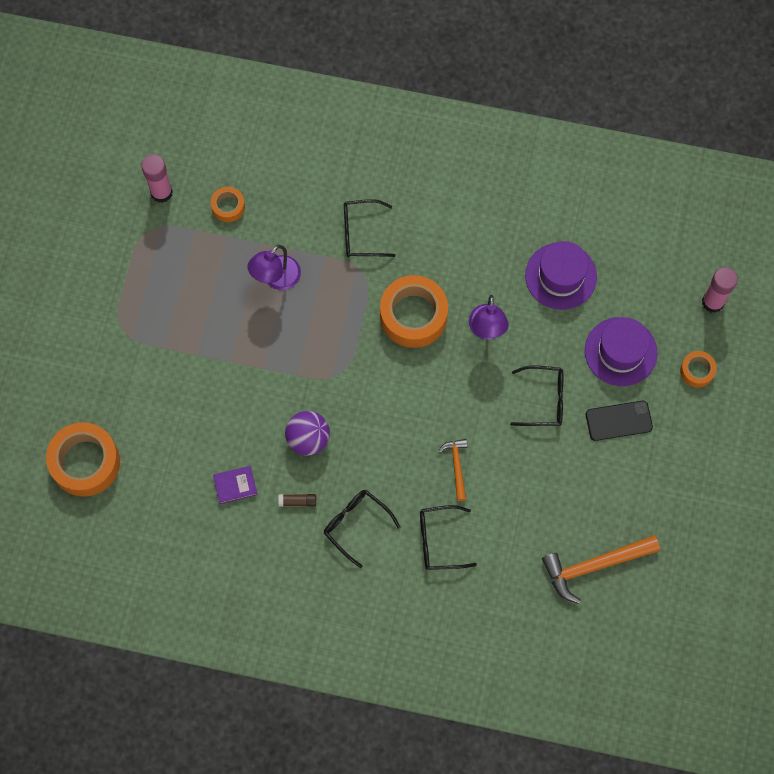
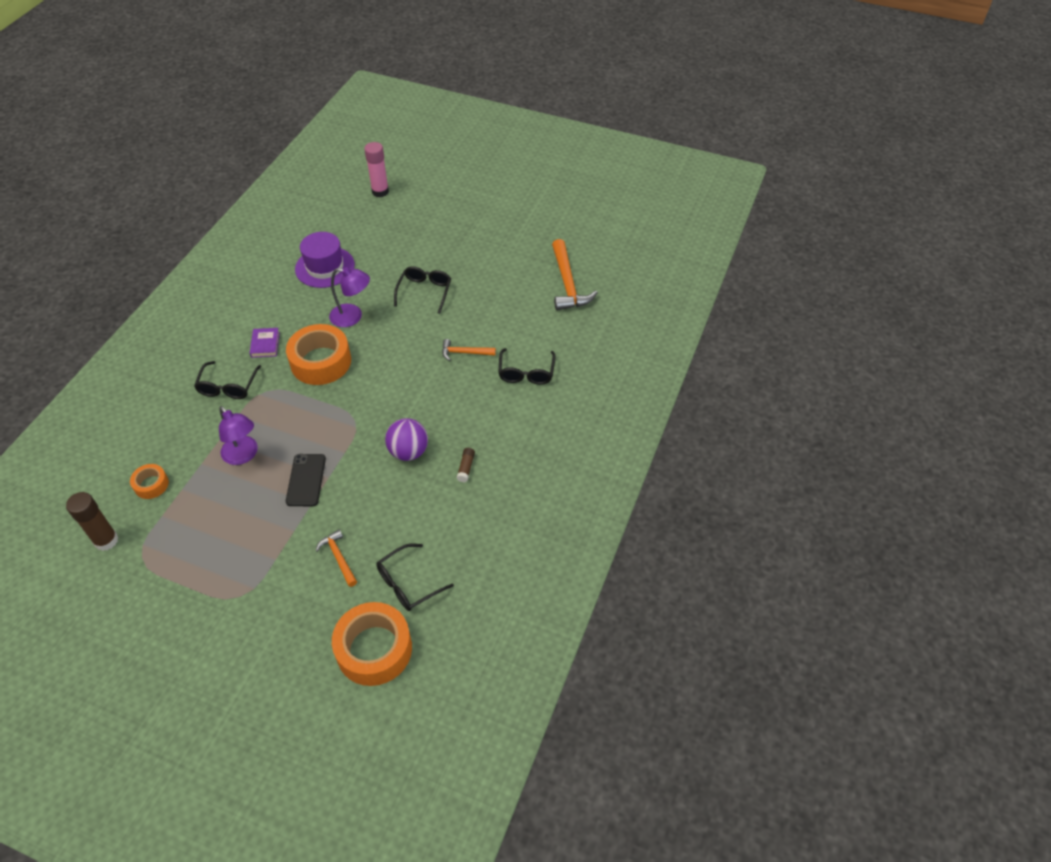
camera: 80 degrees left, 20 degrees down
(161, 192) = (106, 540): pink glue stick -> brown glue stick
(173, 405) = (338, 558): none -> orange hammer
(235, 485) = (437, 515): purple book -> purple book (265, 344)
(356, 524) = (498, 427): black glasses -> black glasses (408, 584)
(618, 421) = (455, 253): black phone -> black phone (306, 480)
(620, 351) = (400, 244): purple hat -> none
(697, 371) = (430, 207): orange tape -> none

